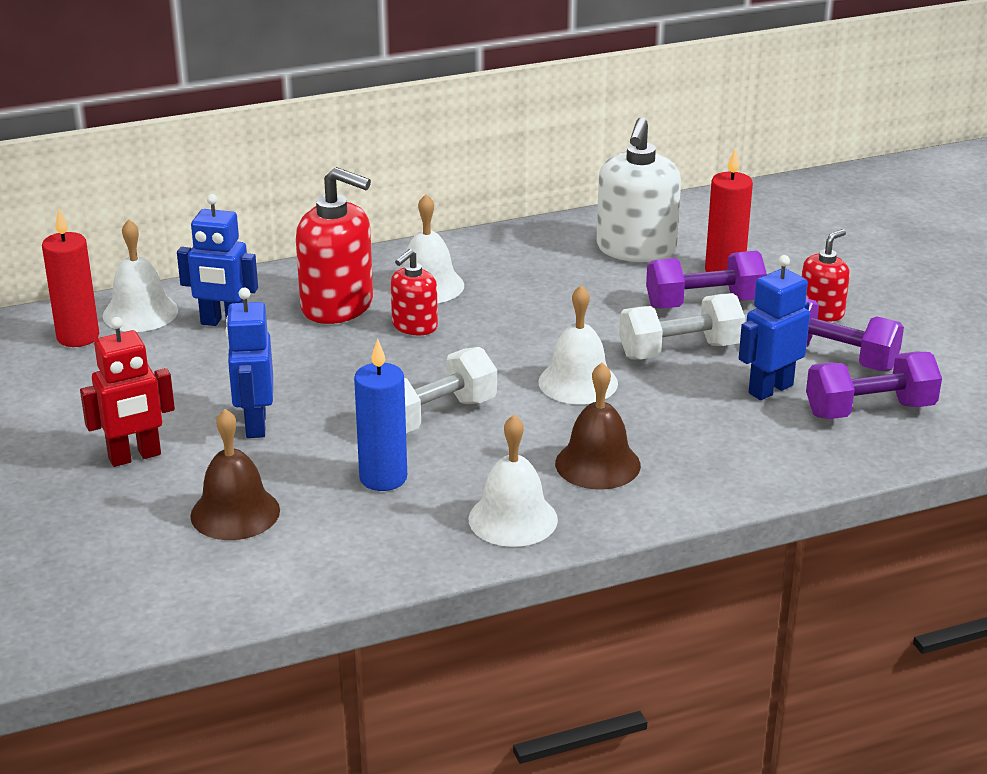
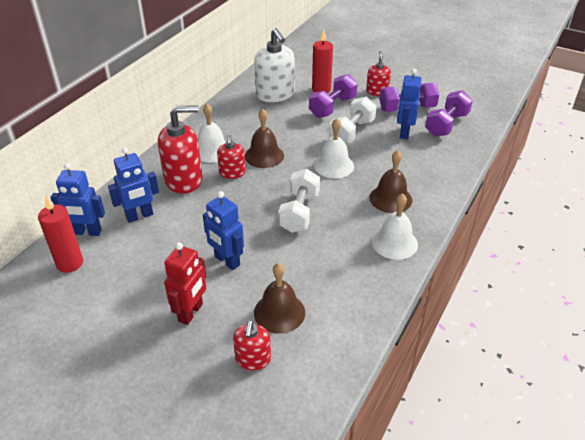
camera: 40 degrees left, 10 degrees up
(134, 541) = (253, 359): none -> red soap dispenser
(140, 312) = (87, 232): white bell -> blue robot
(383, 478) = (319, 254): blue candle -> none
(492, 324) = (264, 156): none -> brown bell

